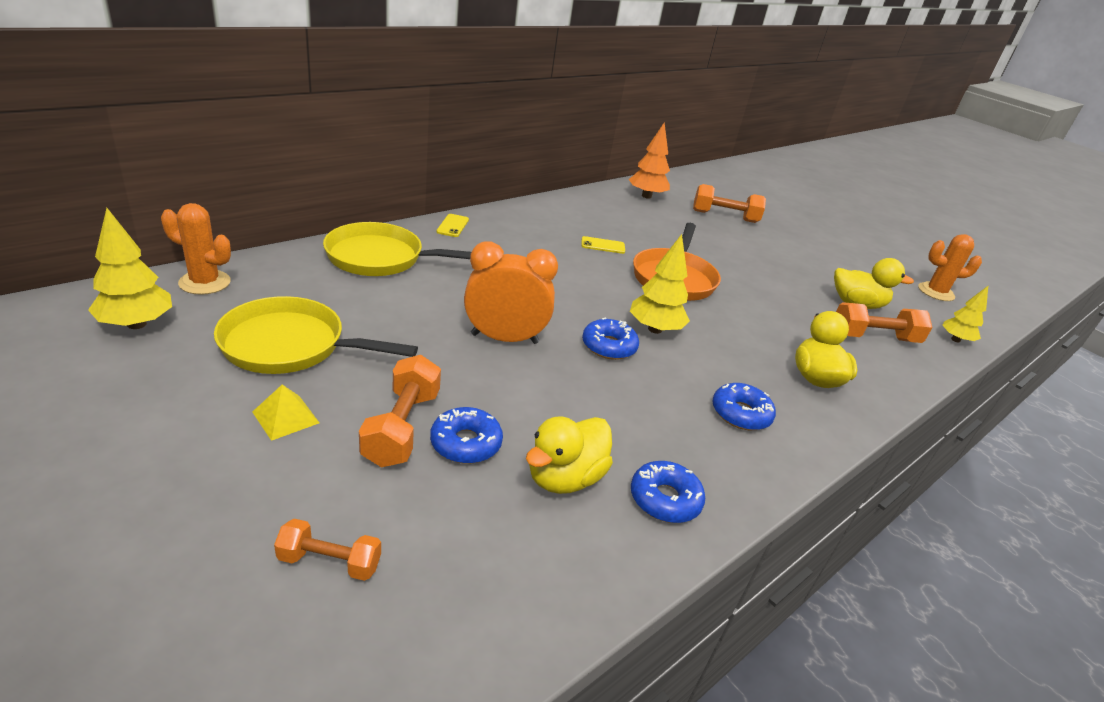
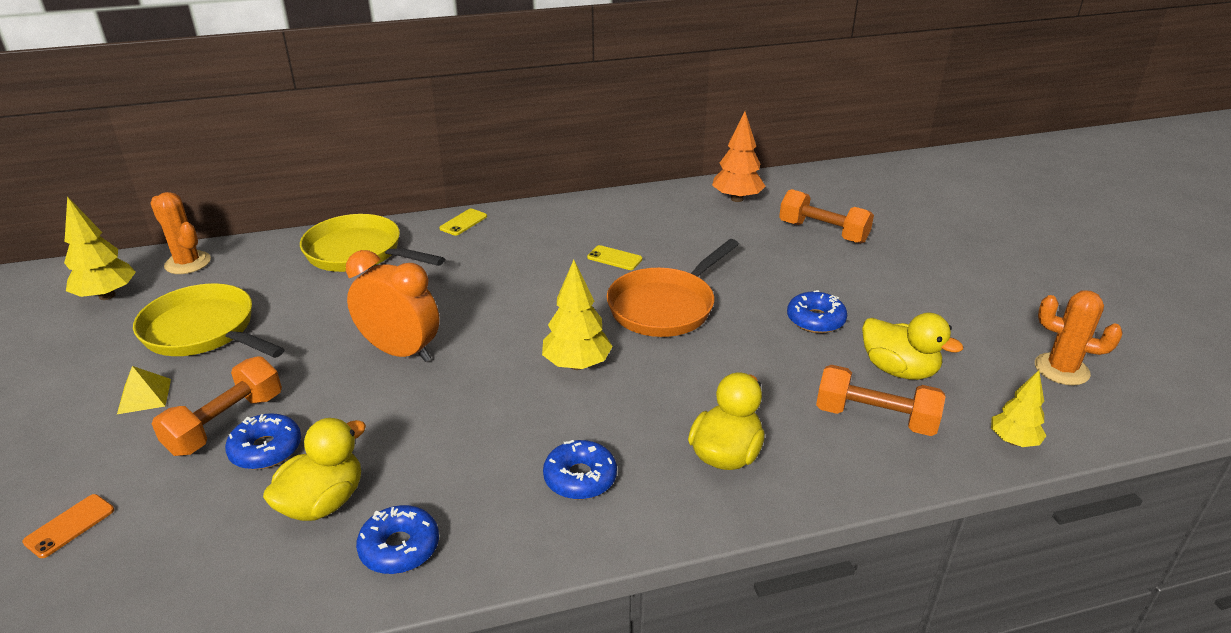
camera: 30 degrees right, 0 degrees up
(329, 562) = (69, 526): orange dumbbell -> orange phone
(564, 478) = (323, 502): yellow duck -> yellow duck turned 150 degrees clockwise
(609, 346) = (503, 376): blue donut -> blue donut (815, 320)

